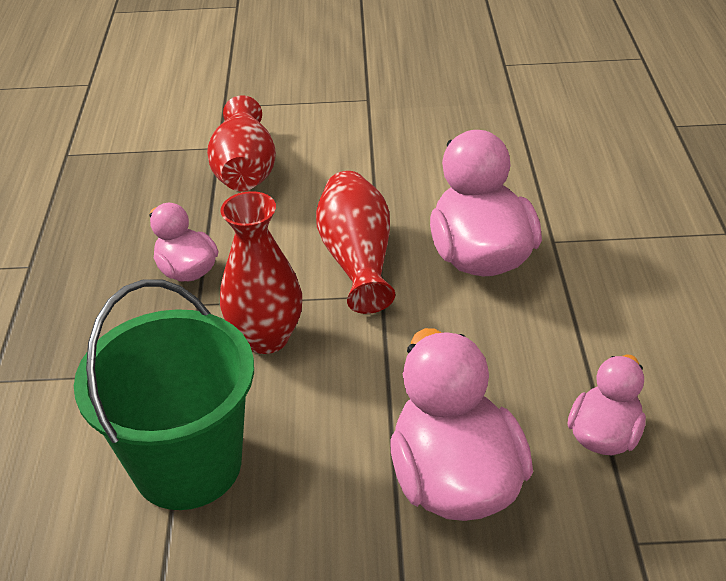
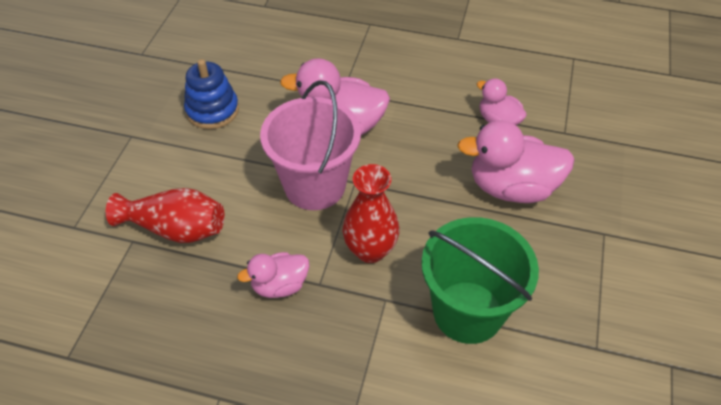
camera: 75 degrees left, 10 degrees up
(357, 259) = (315, 186): red vase -> pink bucket
(442, 141) = (212, 110): none -> blue stacking toy

